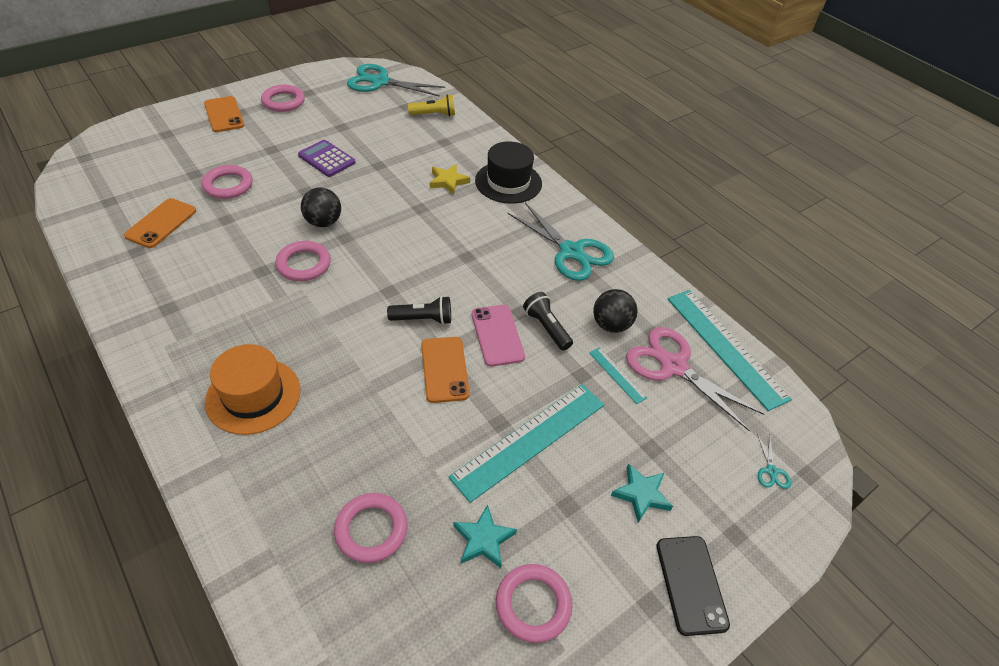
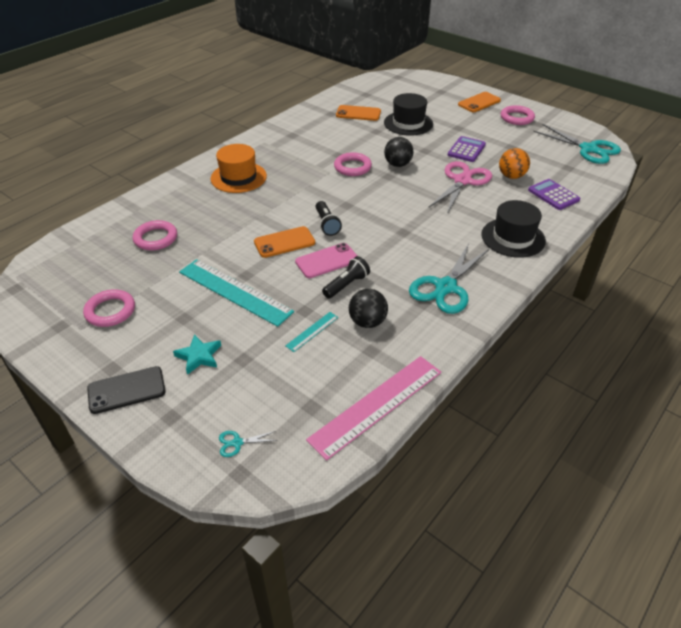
camera: 80 degrees right, 5 degrees down
(228, 185) = (408, 123): pink ring -> black hat
(380, 82) = (588, 149): turquoise scissors -> turquoise scissors turned 135 degrees clockwise
(401, 146) = (511, 176): none -> orange ball
(434, 115) = (571, 183): yellow flashlight -> none
(448, 181) = (487, 207): yellow star -> none
(449, 133) = (553, 195): none -> purple calculator
(483, 539) = (153, 283): turquoise star -> none
(673, 366) = (336, 367): pink scissors -> pink scissors (462, 181)
(725, 347) = (376, 405): turquoise ruler -> pink ruler

